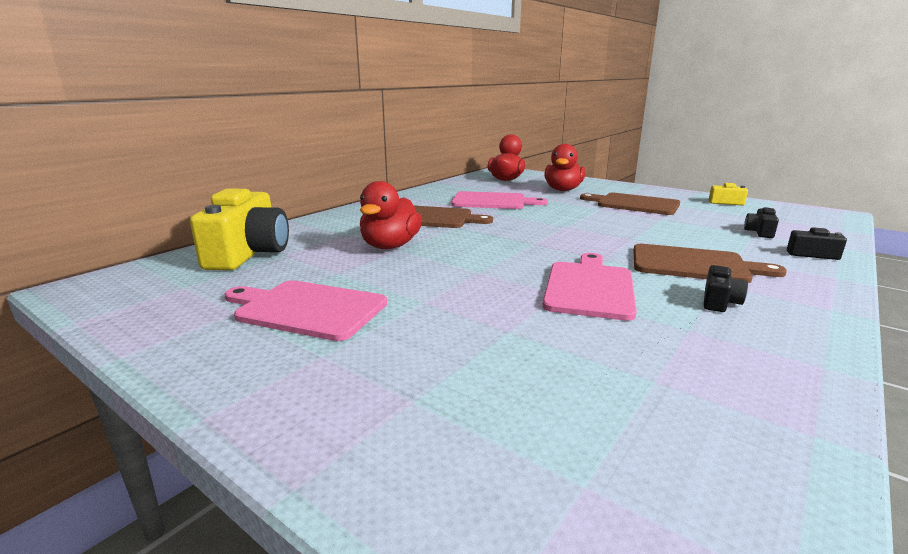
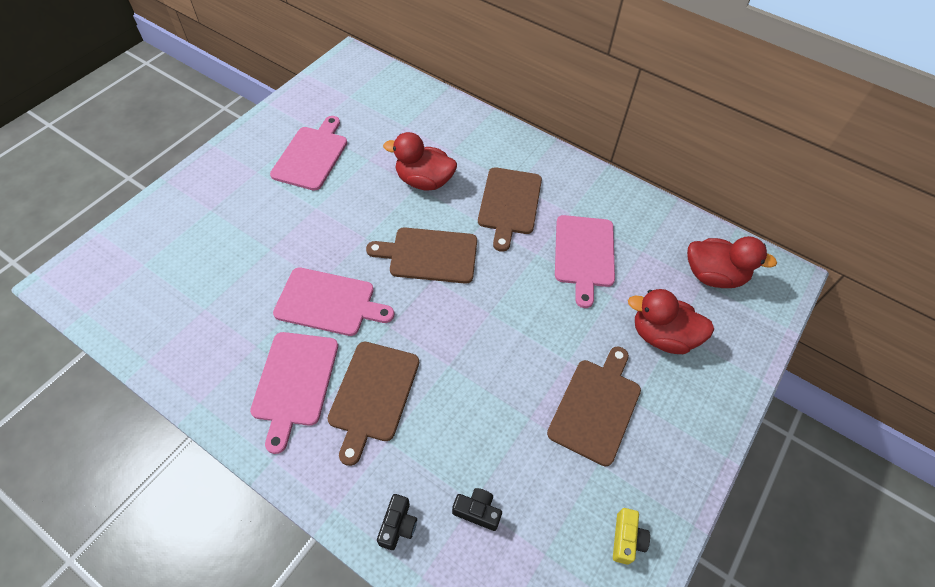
camera: 85 degrees right, 35 degrees up
(249, 253) = (408, 107): yellow camera -> none
(502, 244) = (429, 255): none -> brown cutting board
(719, 301) = (295, 382): black camera -> pink cutting board

